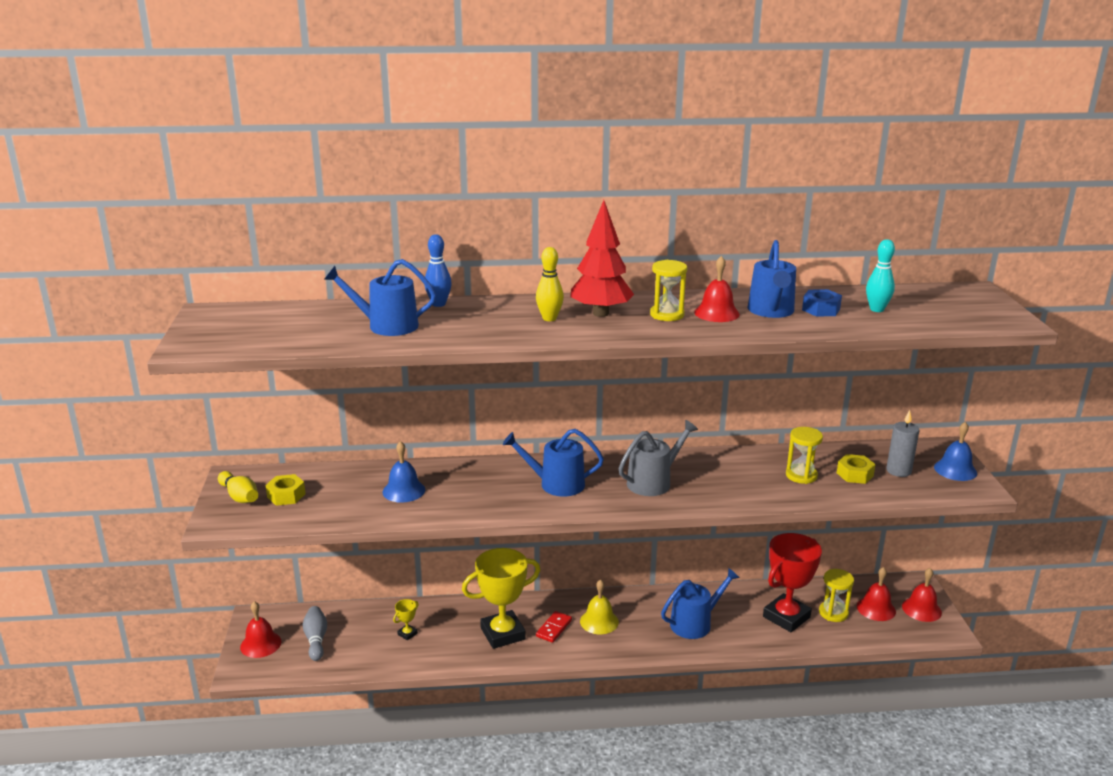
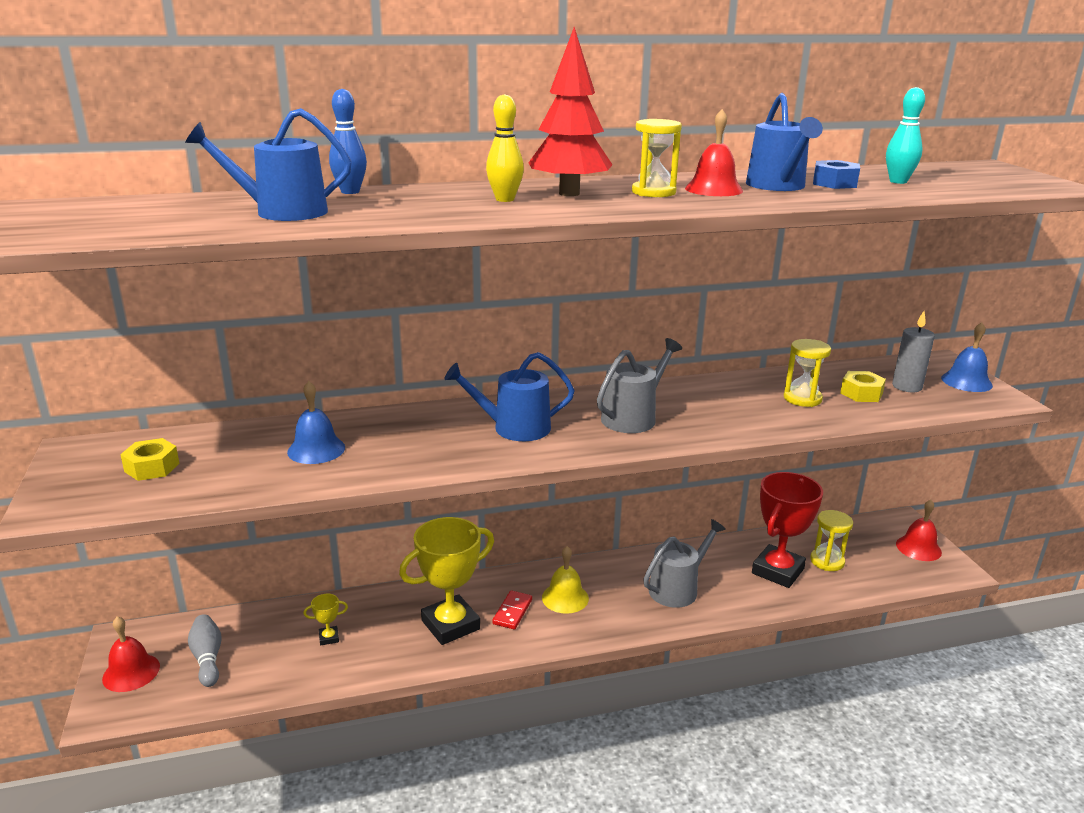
camera: 10 degrees left, 0 degrees up
(239, 496) = (84, 473): yellow bowling pin -> none
(407, 634) = (329, 638): yellow trophy -> yellow trophy turned 45 degrees clockwise
(695, 623) = (677, 588): blue watering can -> grey watering can
(876, 608) = (870, 552): red bell -> none

